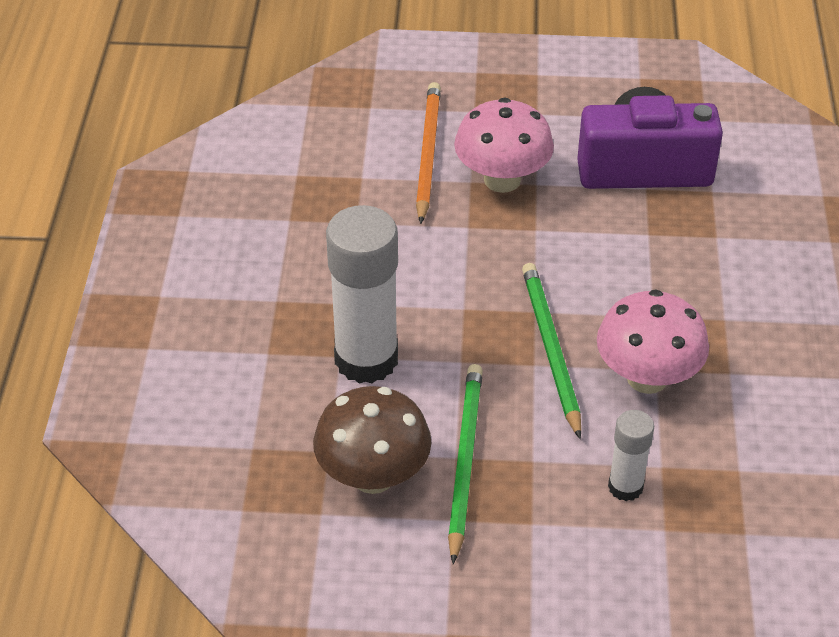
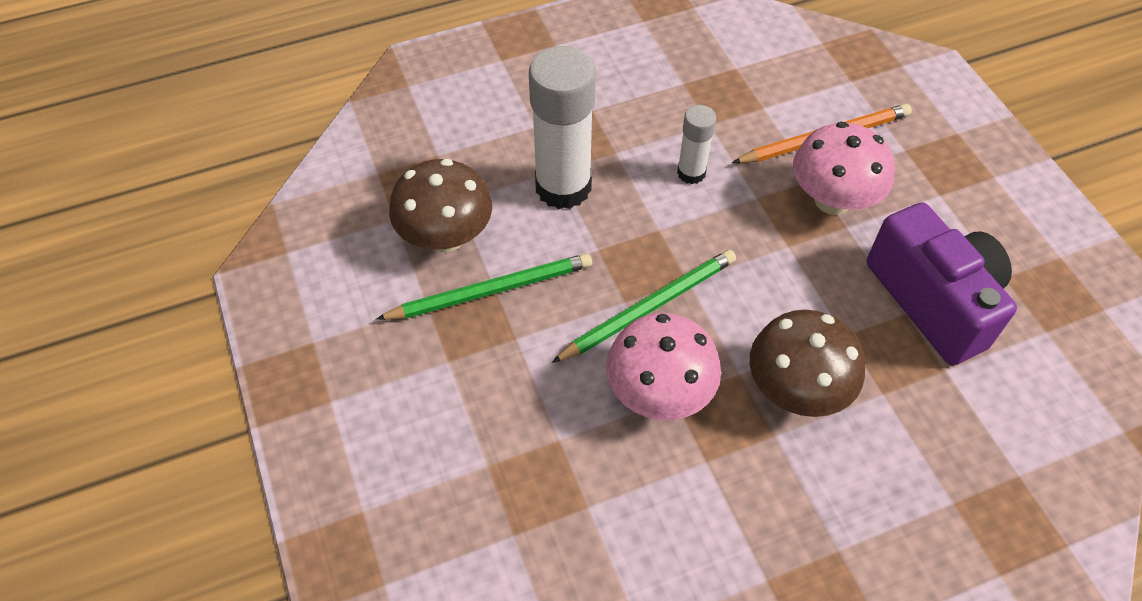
camera: 65 degrees right, 10 degrees up
(625, 487) = (520, 418): white glue stick -> white glue stick (691, 173)
(687, 287) = (796, 390): none -> brown mushroom

